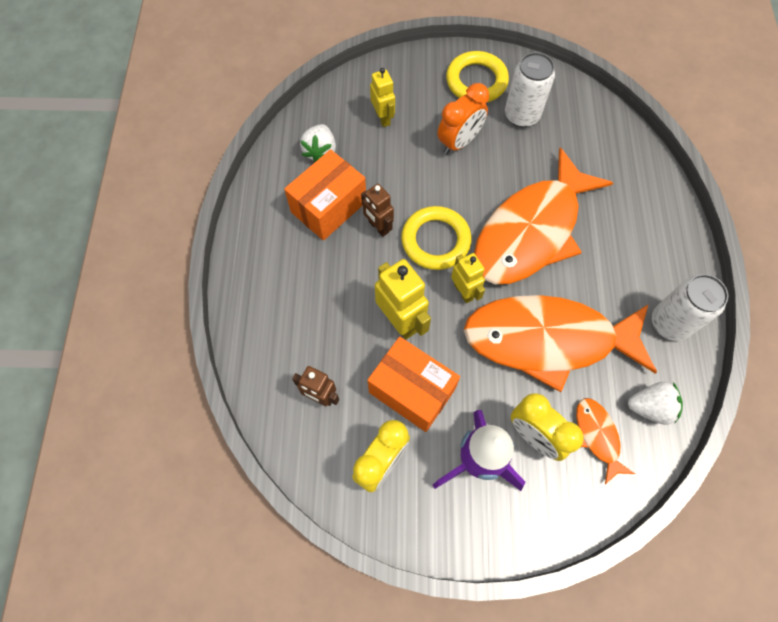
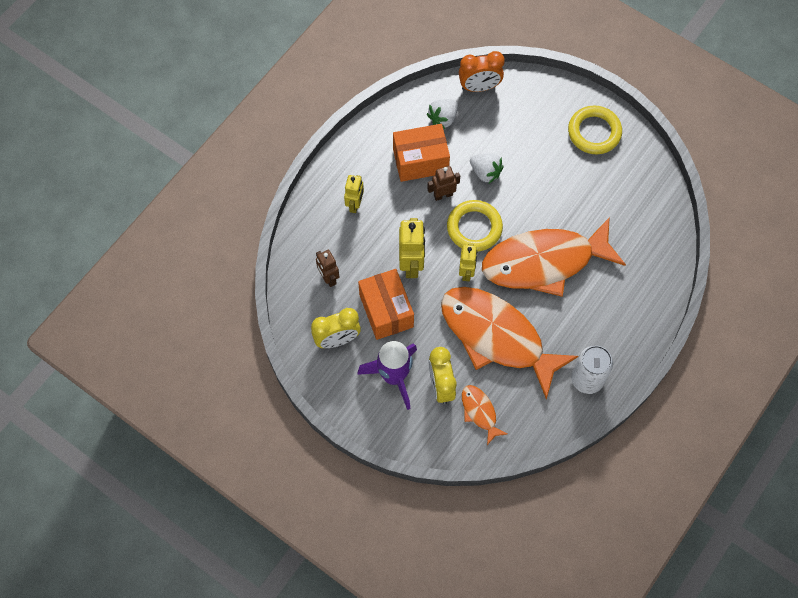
camera: 35 degrees right, 0 degrees up
(378, 227) = (443, 195): brown robot -> brown robot turned 75 degrees clockwise
(383, 118) = (505, 120): yellow robot -> yellow robot (355, 204)
(459, 142) = (545, 170): orange clock -> orange clock (479, 87)
(521, 115) = (606, 178): white can -> none
(597, 436) = (479, 412): orange fish -> orange fish turned 45 degrees counterclockwise
(650, 407) = (528, 418): white strawberry -> white strawberry (485, 172)

